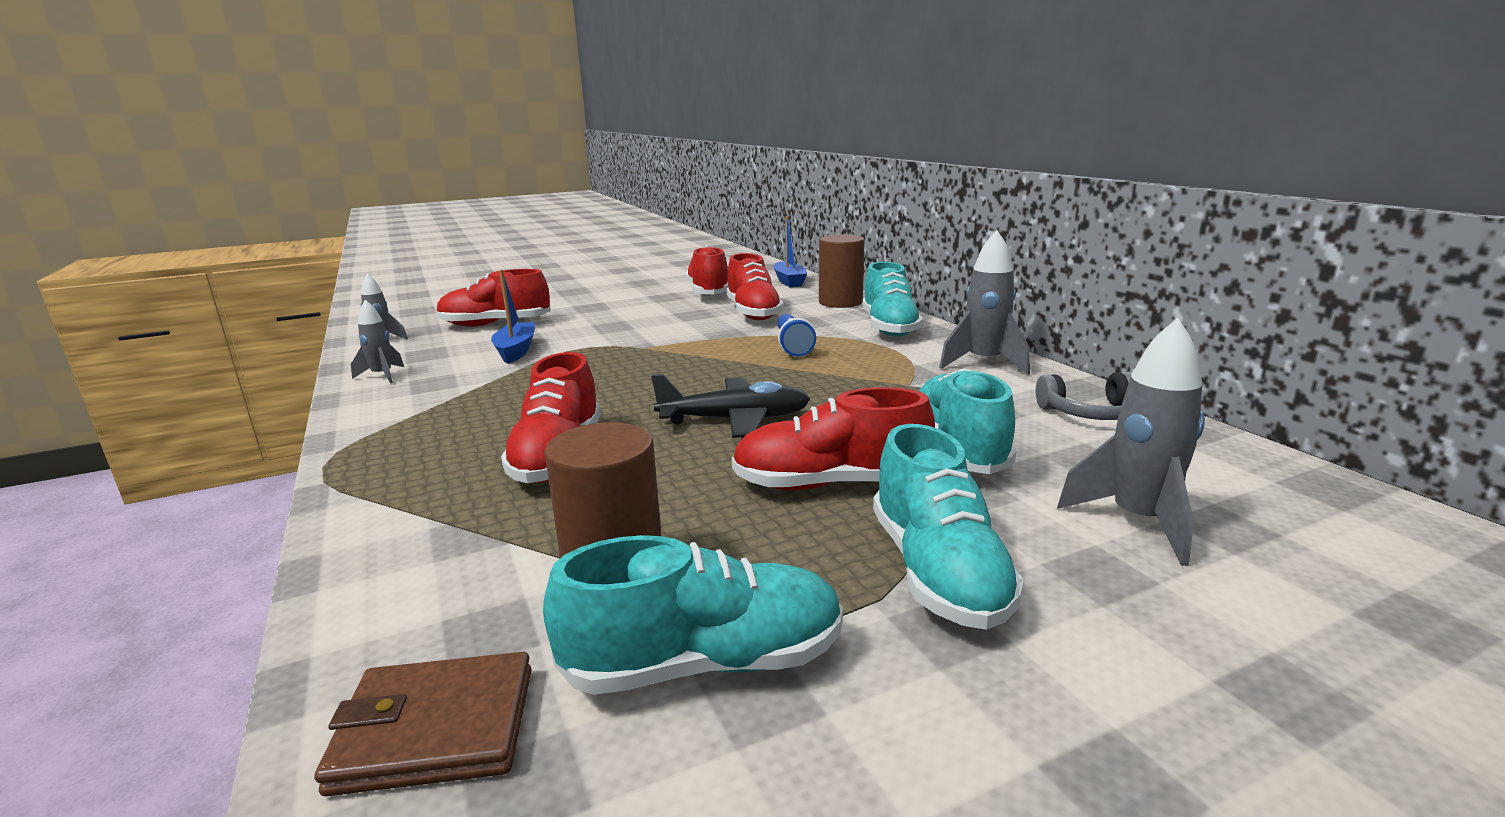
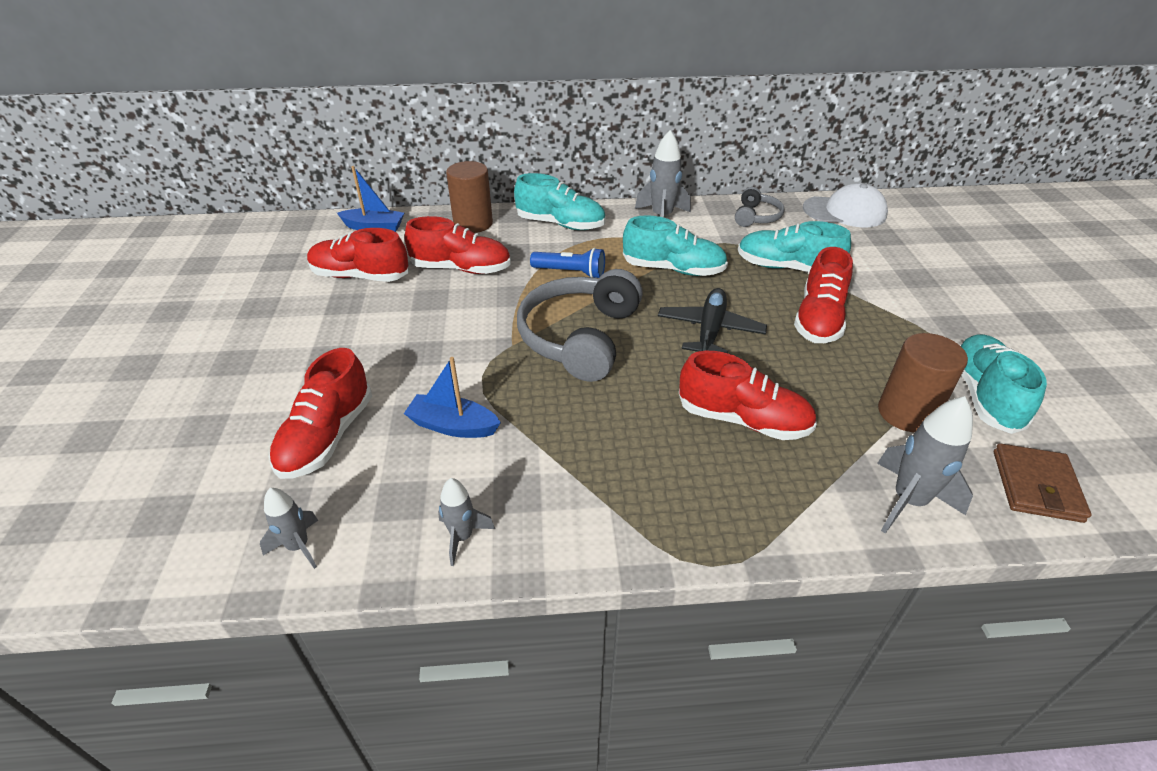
camera: 70 degrees left, 20 degrees up
(673, 367) = (580, 337): none -> grey headphones
(938, 572) = (913, 314): turquoise shoe -> turquoise shoe (673, 269)
(1138, 522) = (877, 252): grey rocket -> grey rocket (908, 501)
(1257, 479) = (845, 212): none -> white cap

